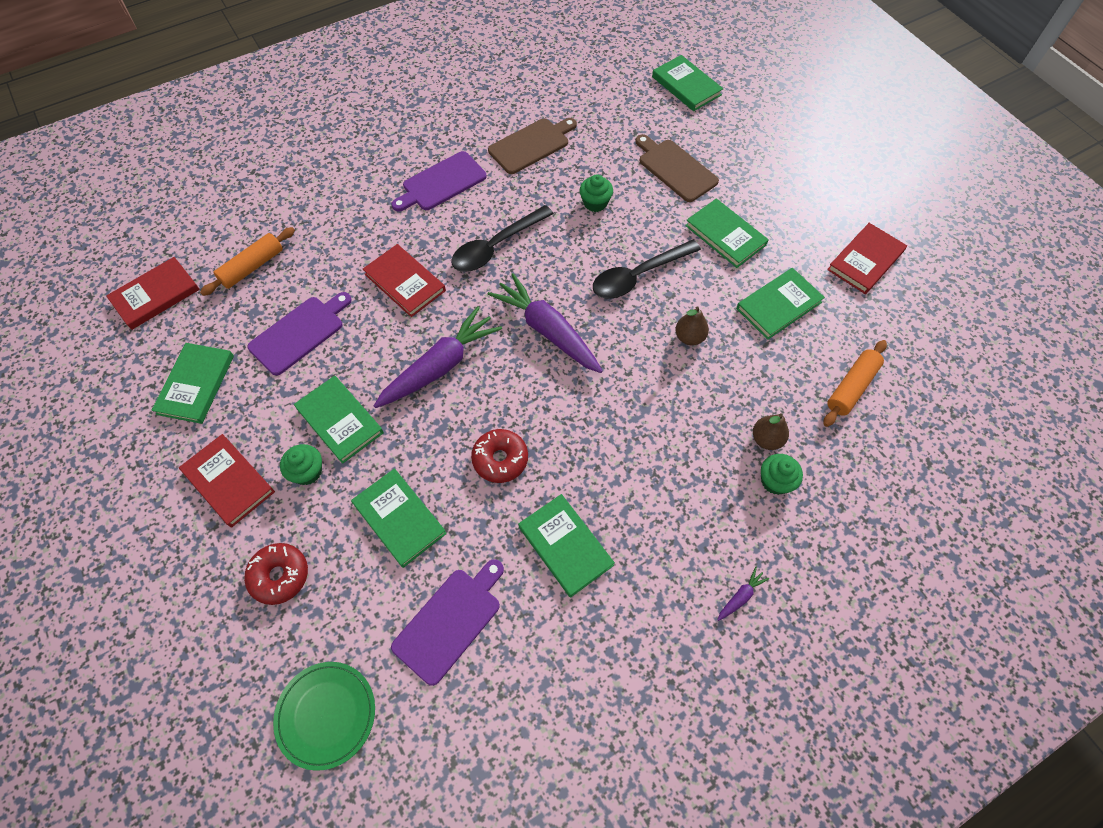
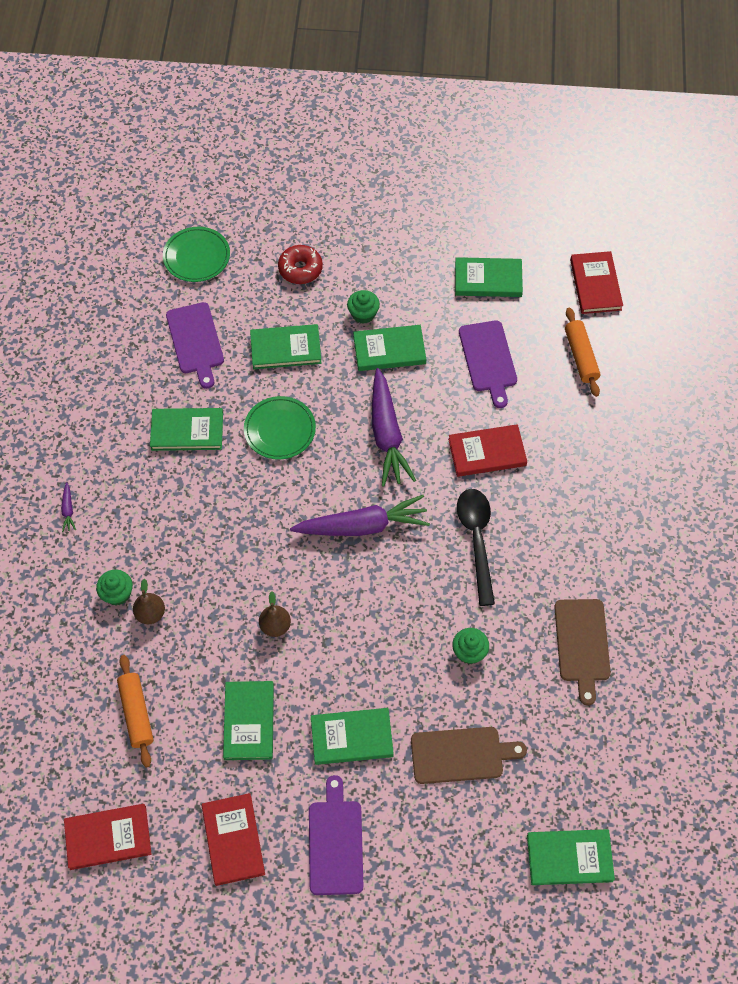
camera: 125 degrees right, 0 degrees up
(196, 384) = (488, 279): green book -> green book turned 45 degrees counterclockwise
(229, 481) = (391, 269): red book -> red book (108, 837)
(441, 183) = (583, 539): purple cutting board -> purple cutting board (335, 842)
(500, 459) = (280, 430): red donut -> green plate
(637, 276) = (363, 630): black spoon -> none

